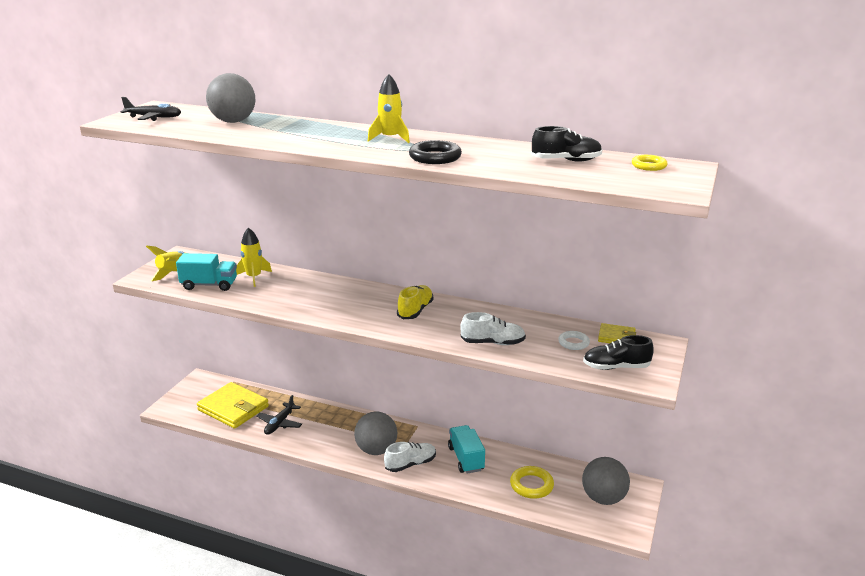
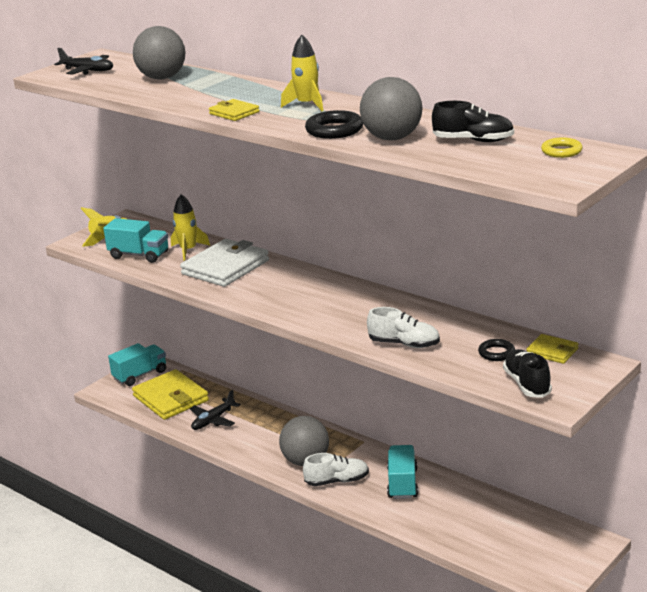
camera: 20 degrees right, 0 degrees up
(197, 390) = (140, 375): none -> turquoise truck
(296, 289) = (225, 267): none -> white wallet
(328, 147) = (234, 113): none -> yellow wallet
(415, 310) = (340, 301): yellow shoe -> none
(531, 485) = (464, 522): yellow ring -> none
(573, 343) = (496, 353): white ring -> black ring
(603, 498) = (543, 548): grey ball -> grey ball (392, 138)
(616, 367) = (527, 384): black shoe -> black shoe turned 60 degrees clockwise

